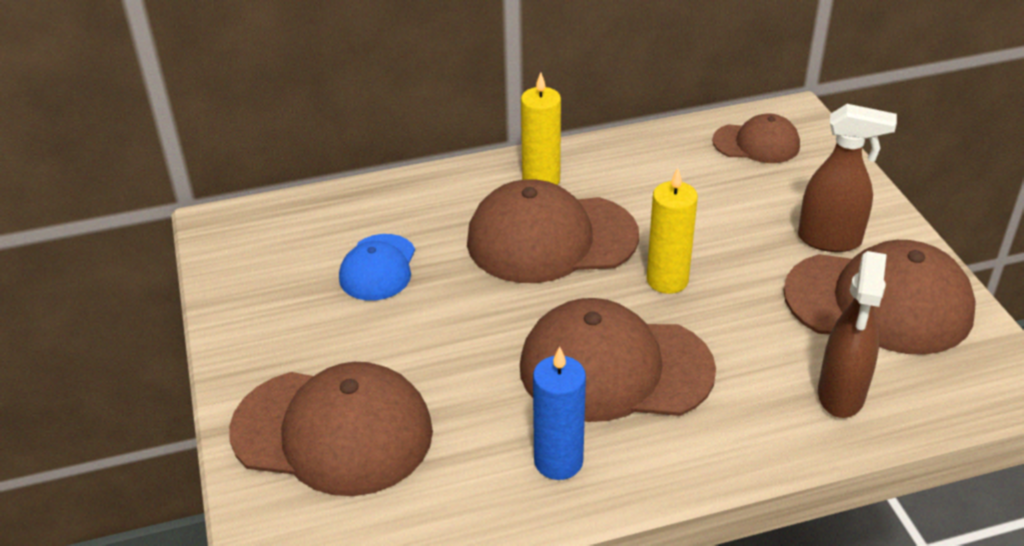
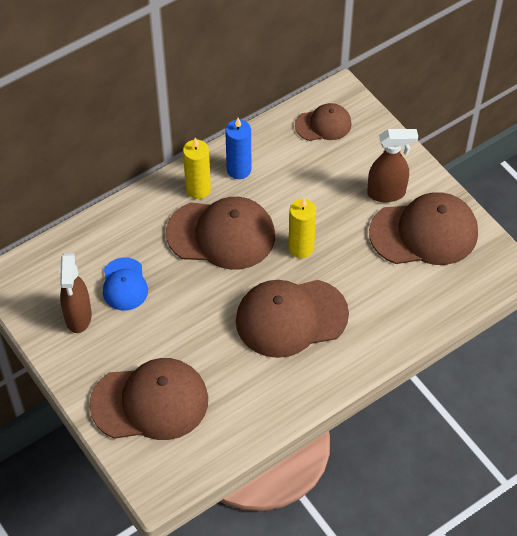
camera: 20 degrees left, 15 degrees up
(551, 239) = (221, 235): brown cap -> brown cap turned 150 degrees counterclockwise
(558, 461) = (280, 385): blue candle -> blue candle (239, 169)
(841, 395) = (417, 302): brown spray bottle -> brown spray bottle (78, 317)

